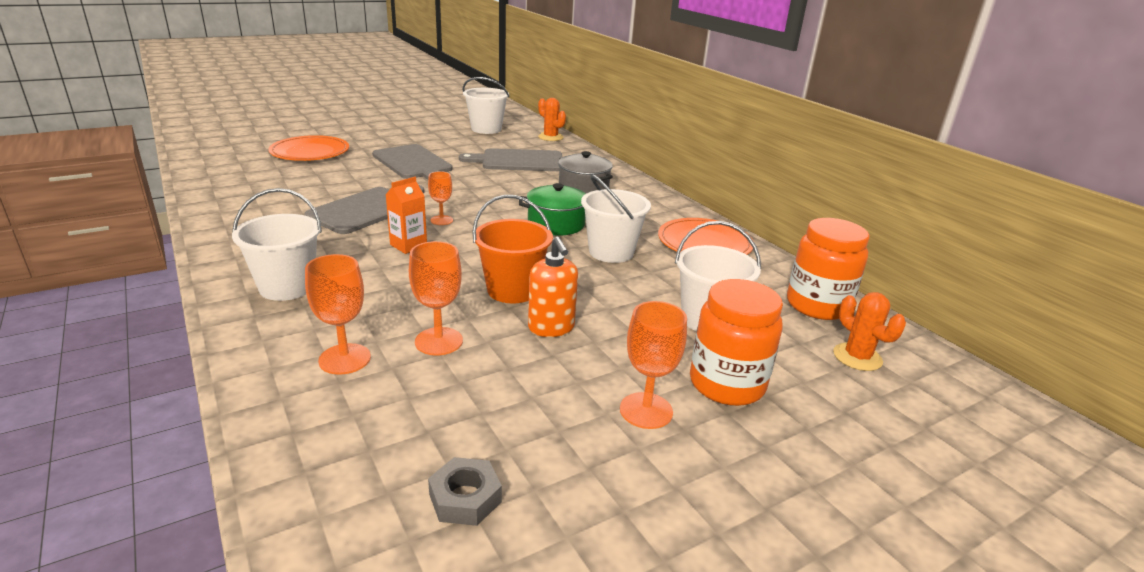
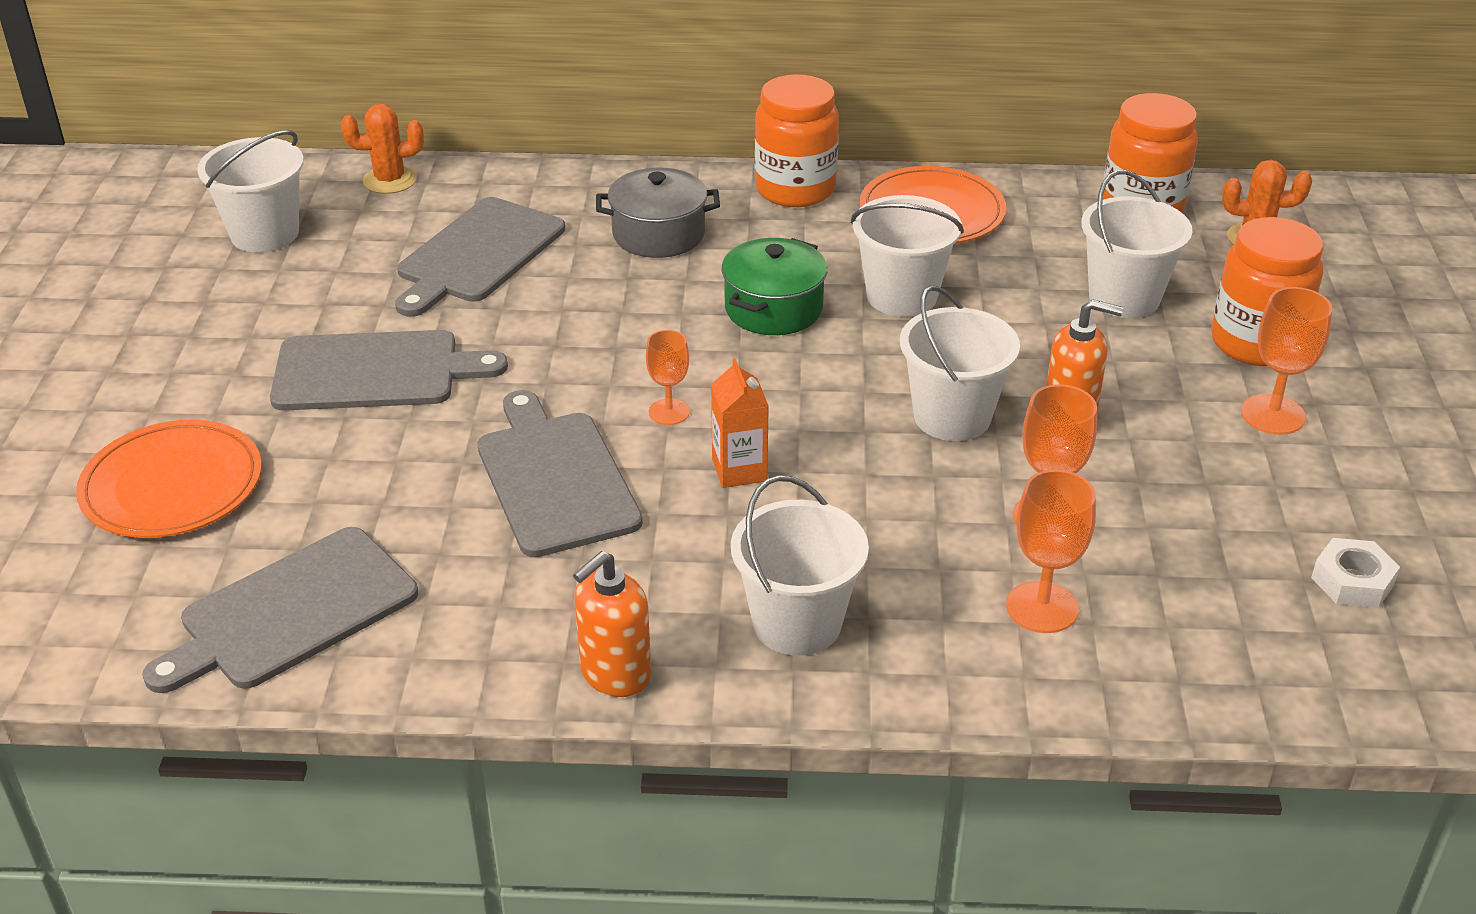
camera: 55 degrees left, 10 degrees up
(224, 253) = (615, 674): none -> orange soap dispenser
(240, 186) = (291, 612): none -> grey cutting board
(465, 498) = (1352, 581): grey nut -> white nut
(512, 290) = (952, 417): orange bucket -> white bucket
(668, 207) = (795, 189): none -> orange jar

